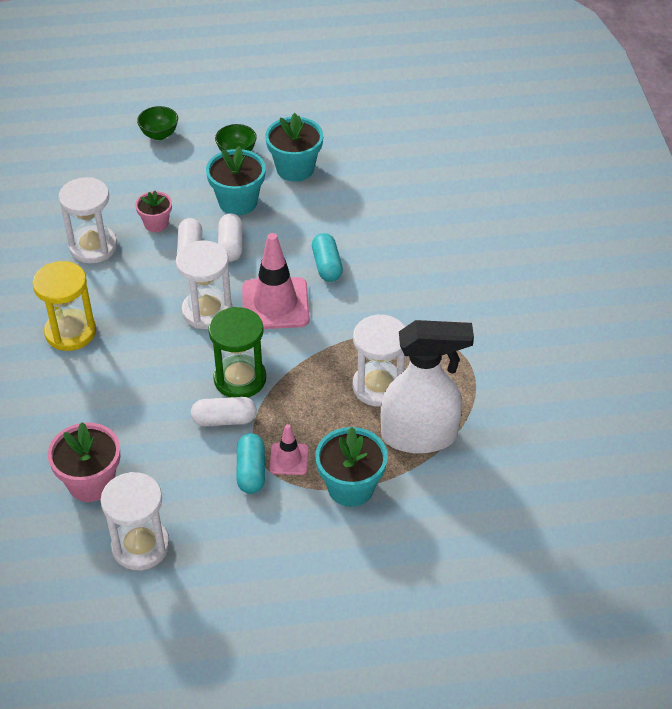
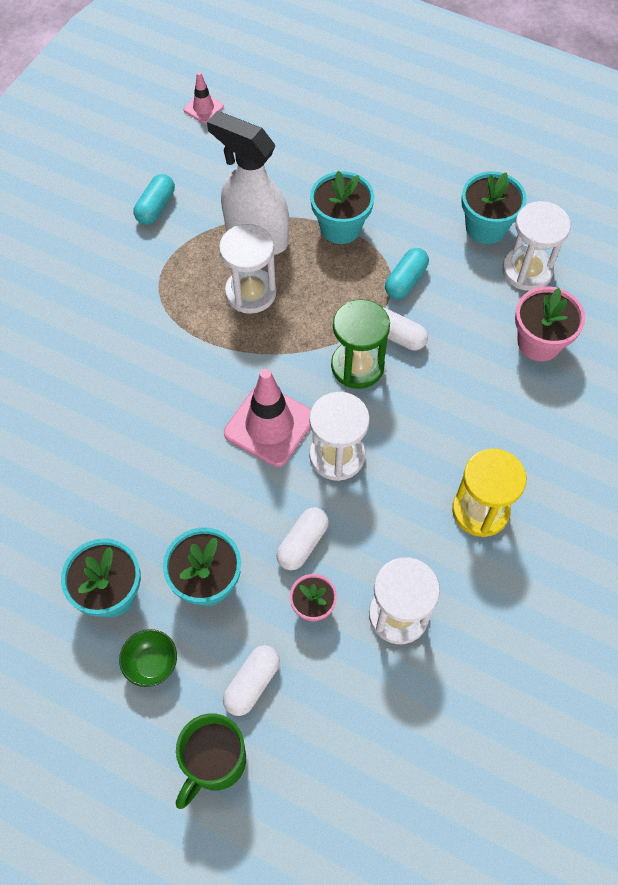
camera: 145 degrees left, 15 degrees up
(159, 134) = (215, 762): green bowl -> green mug
(209, 569) = (486, 227): none -> turquoise flower pot
(231, 246) = (259, 524): white capsule -> white capsule (252, 683)
(289, 459) = (369, 274): pink traffic cone -> pink traffic cone (203, 108)
(327, 266) = (189, 439): turquoise capsule -> turquoise capsule (156, 207)

